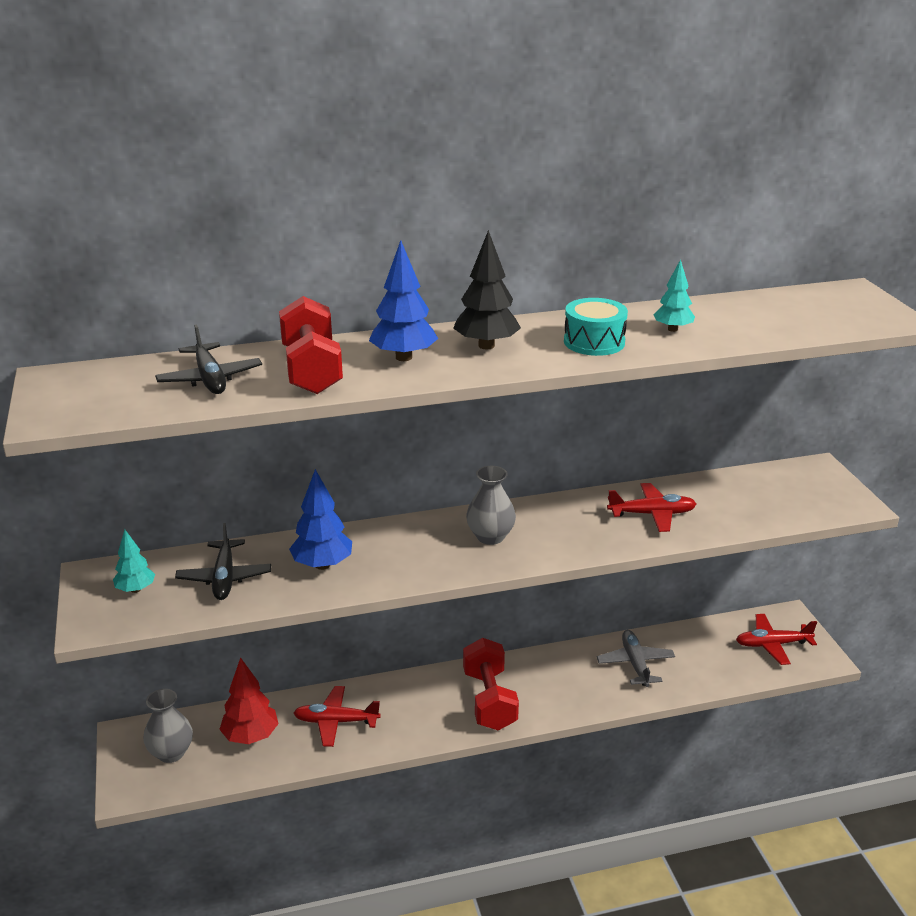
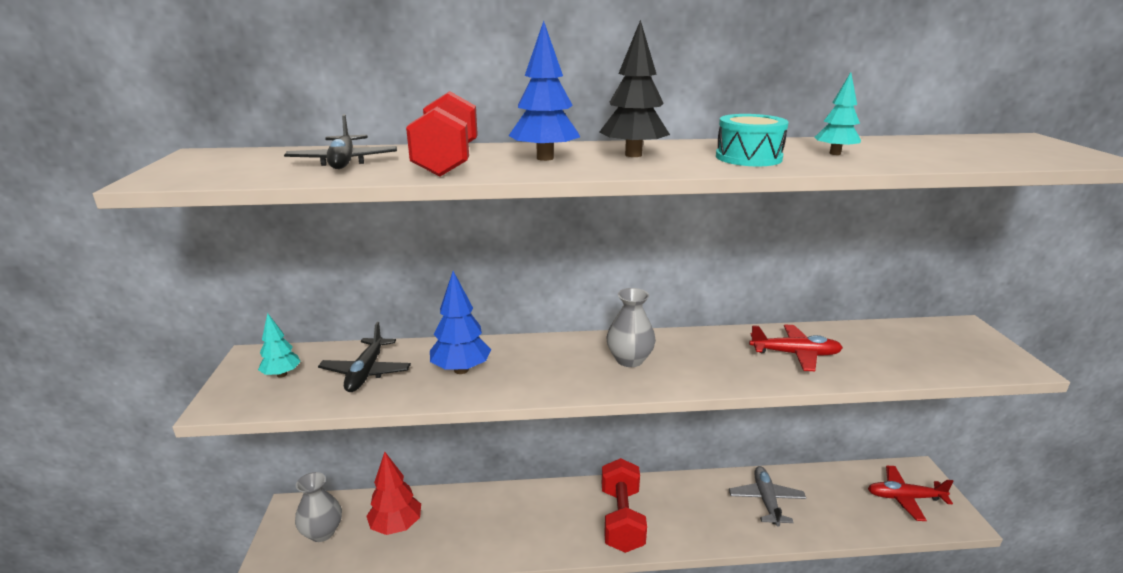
camera: 10 degrees right, 5 degrees down
(336, 721) = (476, 521): red plane -> none

